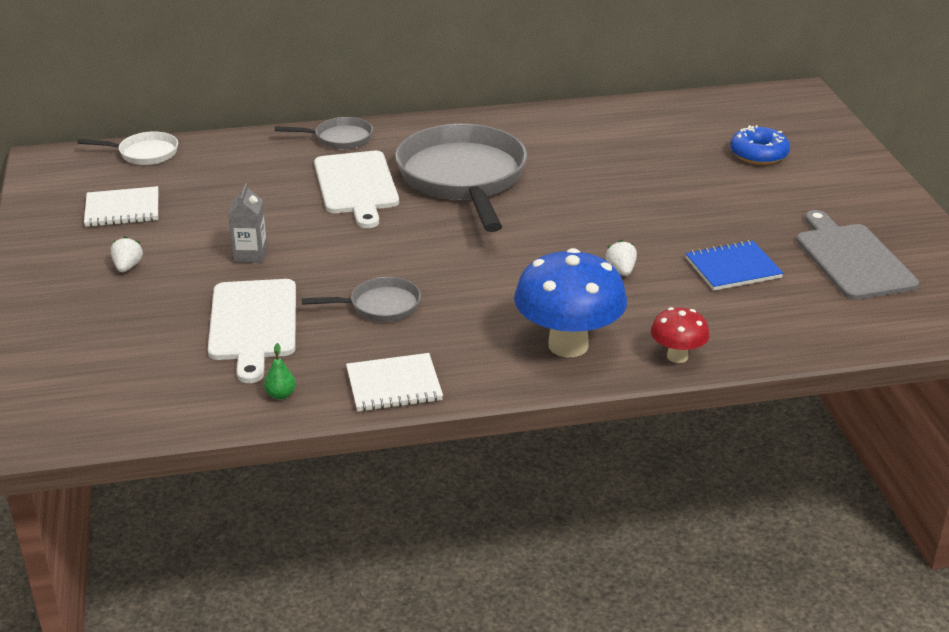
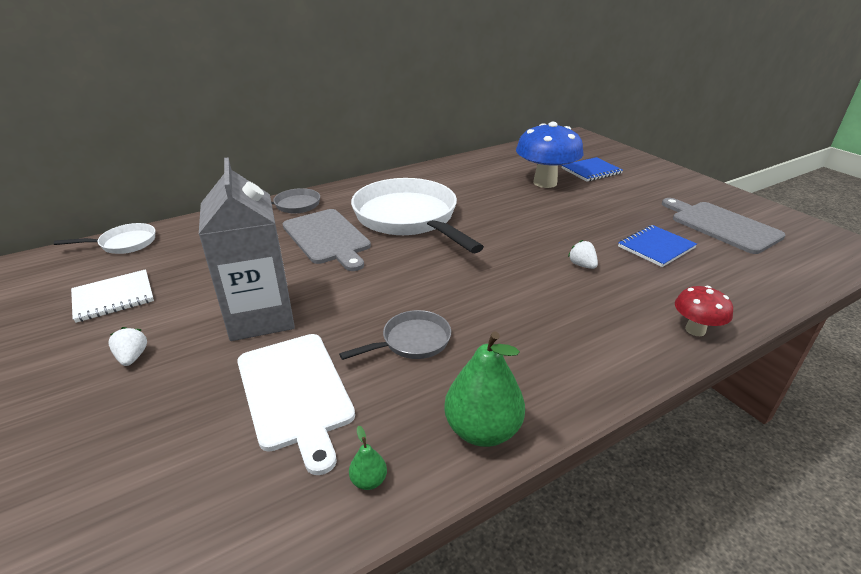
camera: 20 degrees left, 0 degrees up
(250, 255) = (261, 317): grey carton -> grey carton, size x2.15
(357, 185) = (327, 238): white cutting board -> grey cutting board
(394, 385) = (482, 430): white notebook -> green pear
(463, 179) = (409, 218): grey pan -> white pan
(568, 345) = (602, 341): blue mushroom -> blue mushroom (545, 183)
(758, 154) = (591, 171): blue donut -> blue notebook

